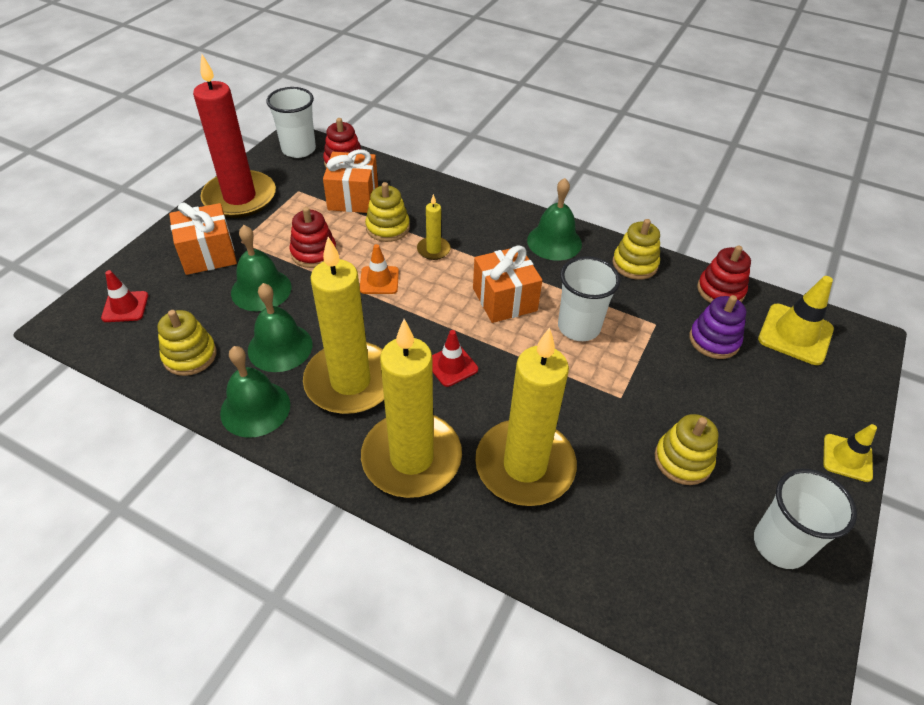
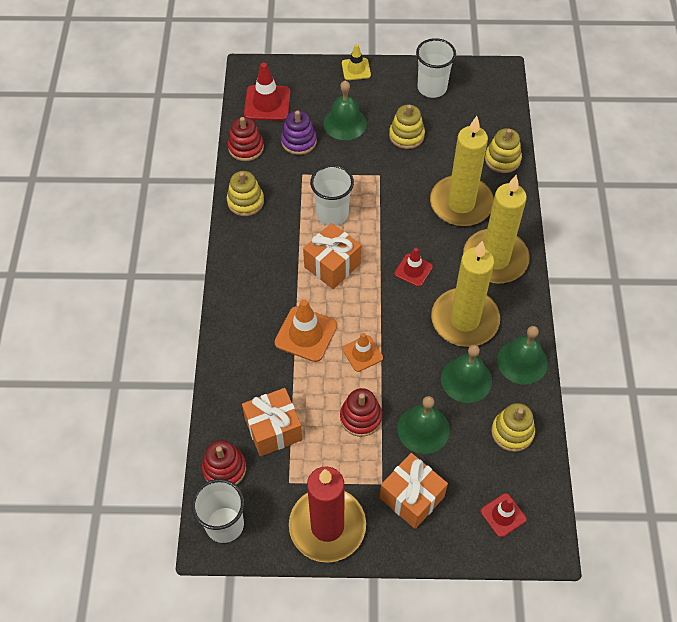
camera: 115 degrees left, 10 degrees up
(388, 228) = (298, 380): yellow stacking toy -> yellow stacking toy (502, 159)
(433, 250) = (306, 334): yellow candle -> orange traffic cone
(554, 242) = (248, 258): green bell -> green bell (345, 123)
(795, 334) = (267, 103): yellow traffic cone -> red traffic cone

